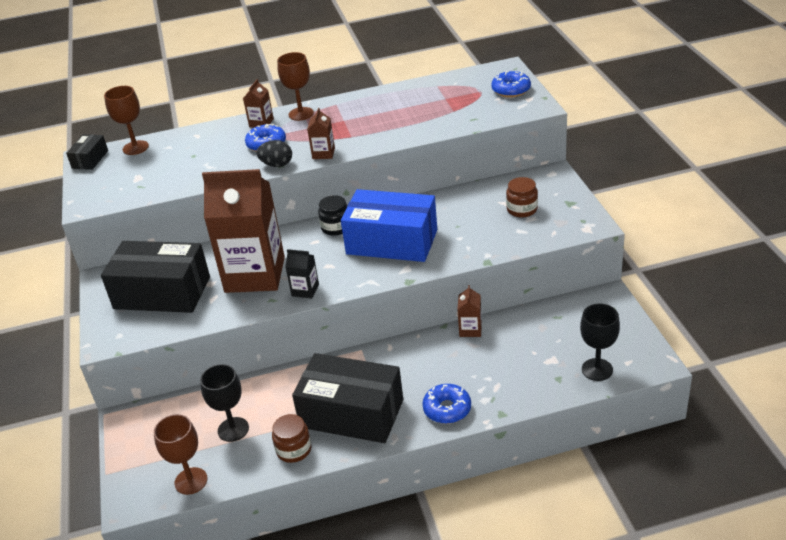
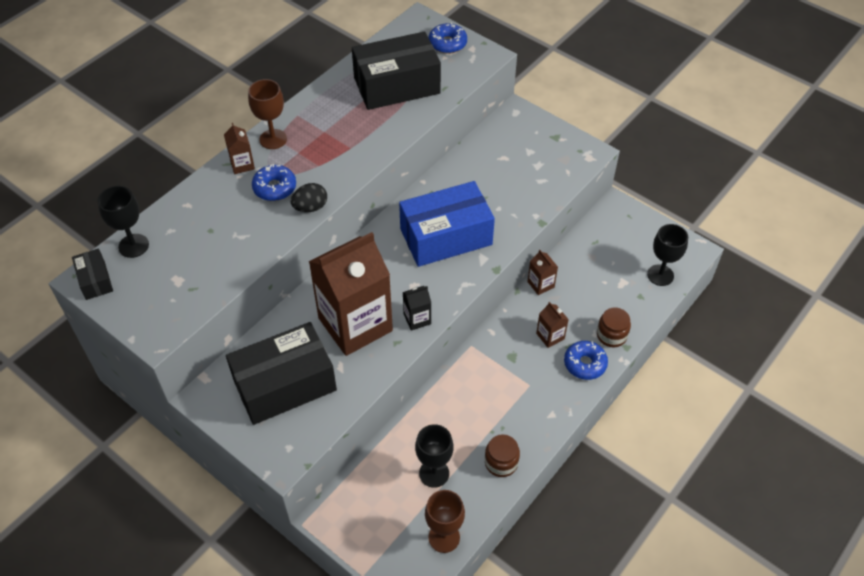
camera: 40 degrees left, 15 degrees up
(135, 148) = (133, 246): brown goblet -> black goblet
(323, 153) = (343, 177): brown carton -> brown carton (550, 336)
(336, 227) = (381, 243): black jar -> none
(351, 413) = (517, 406): black box -> black box (397, 85)
(522, 209) = (523, 159): brown jar -> brown jar (611, 335)

